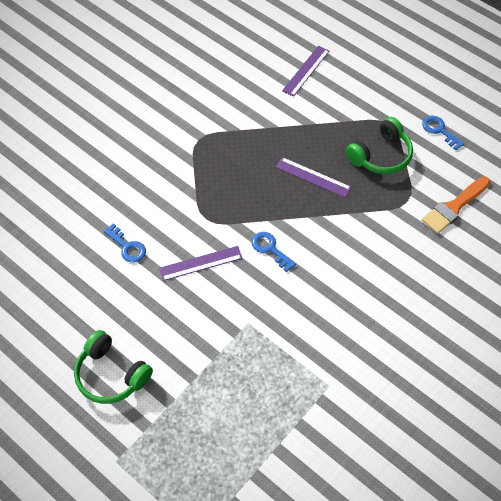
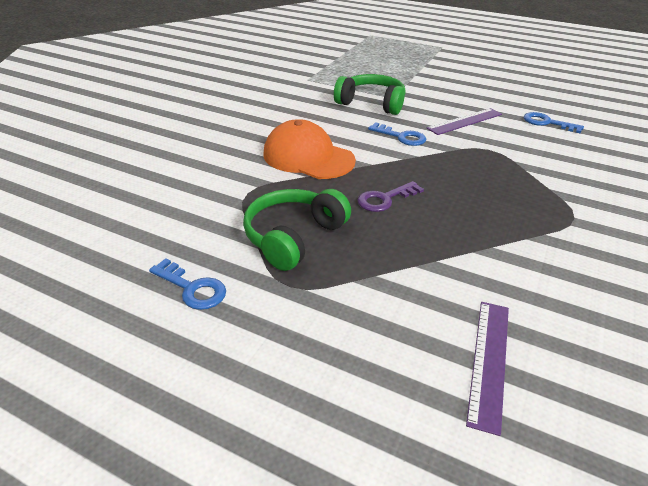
camera: 165 degrees right, 20 degrees down
(111, 375) = (481, 69): green headphones -> green headphones (371, 103)
(313, 177) = (385, 199): purple ruler -> purple key
(356, 234) = (308, 157): none -> orange cap
(454, 207) = (180, 195): orange brush -> none

